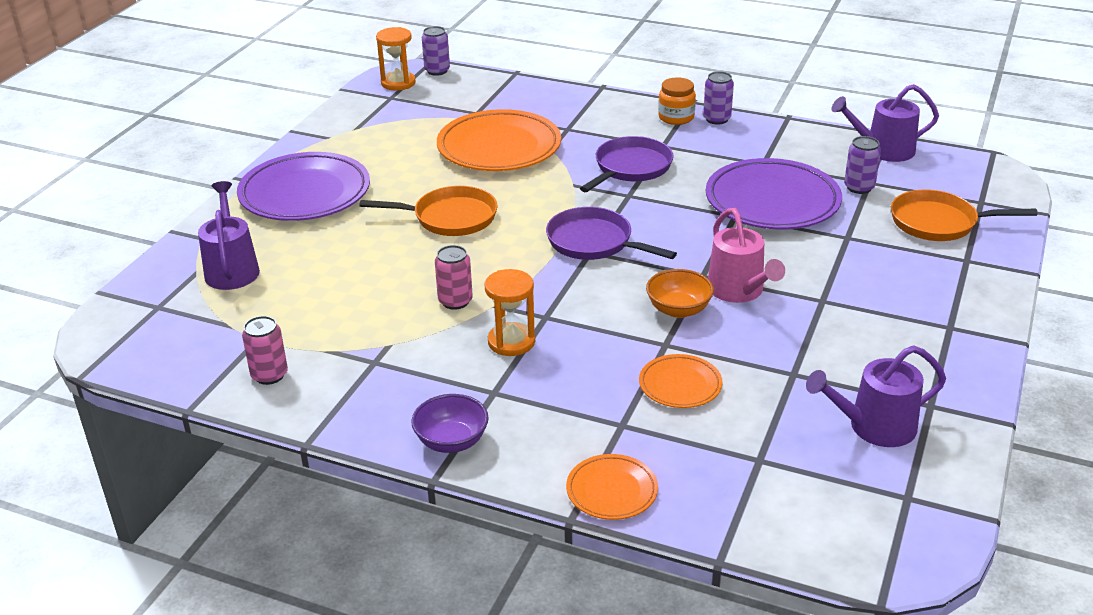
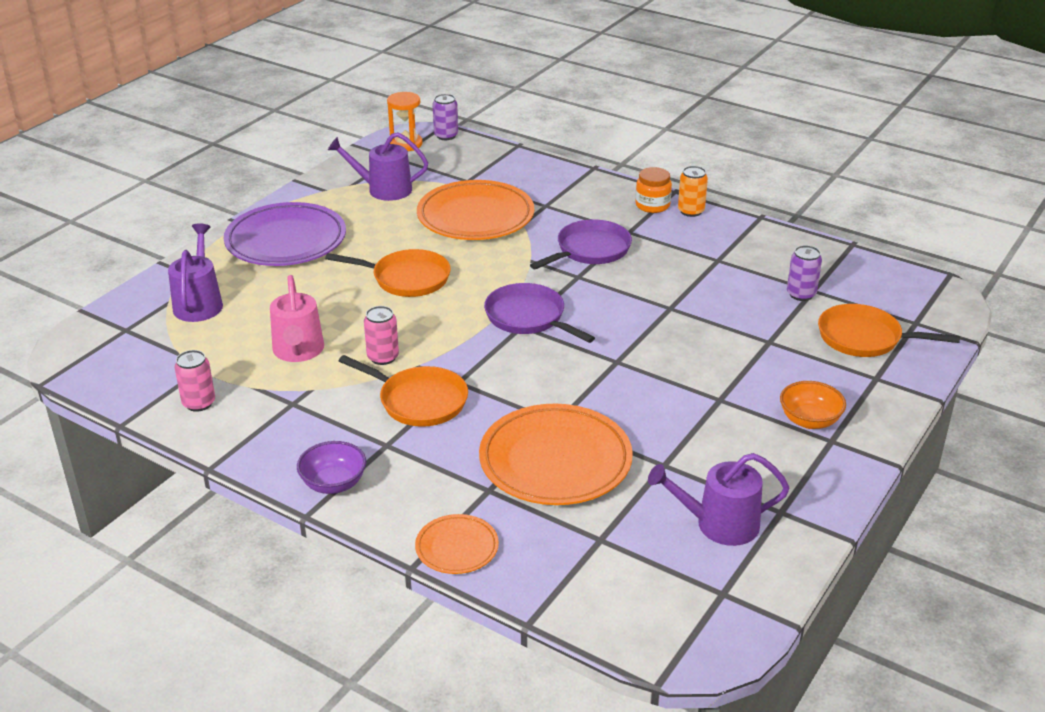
camera: 10 degrees right, 0 degrees up
(511, 342) = (419, 401): orange hourglass -> orange pan
(678, 309) = (581, 391): orange bowl -> orange bowl (809, 420)
(680, 385) = (555, 461): orange plate -> orange plate, size x1.98
(717, 119) = (691, 211): purple can -> orange can
(738, 290) = (644, 380): pink watering can -> pink watering can (298, 351)
(772, 201) = (711, 298): purple plate -> none
(883, 150) = (841, 260): purple watering can -> purple watering can (384, 189)

